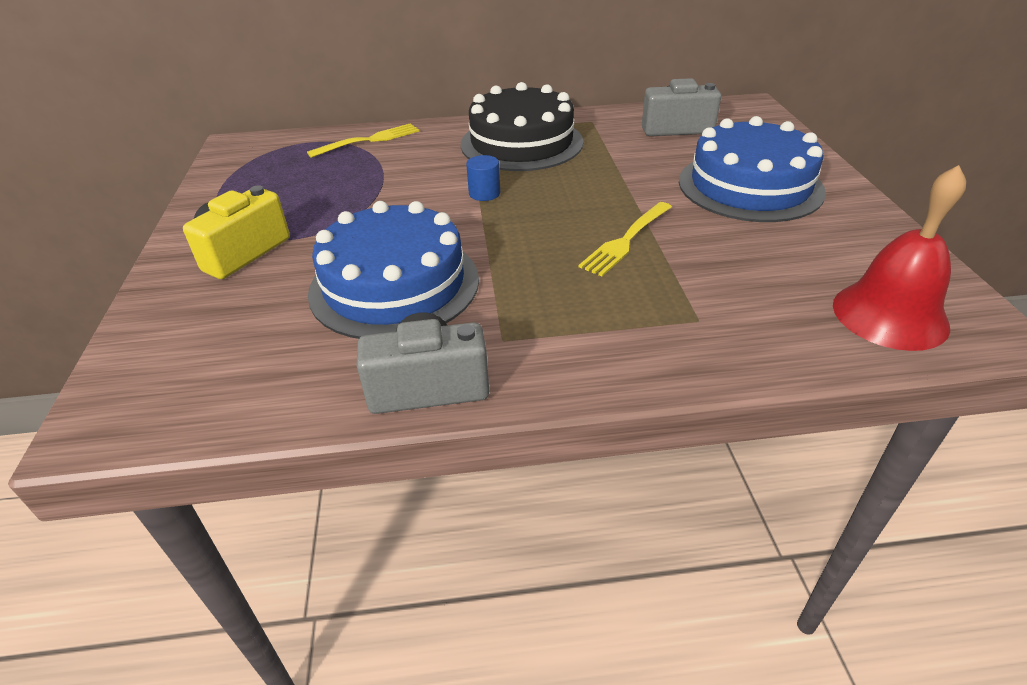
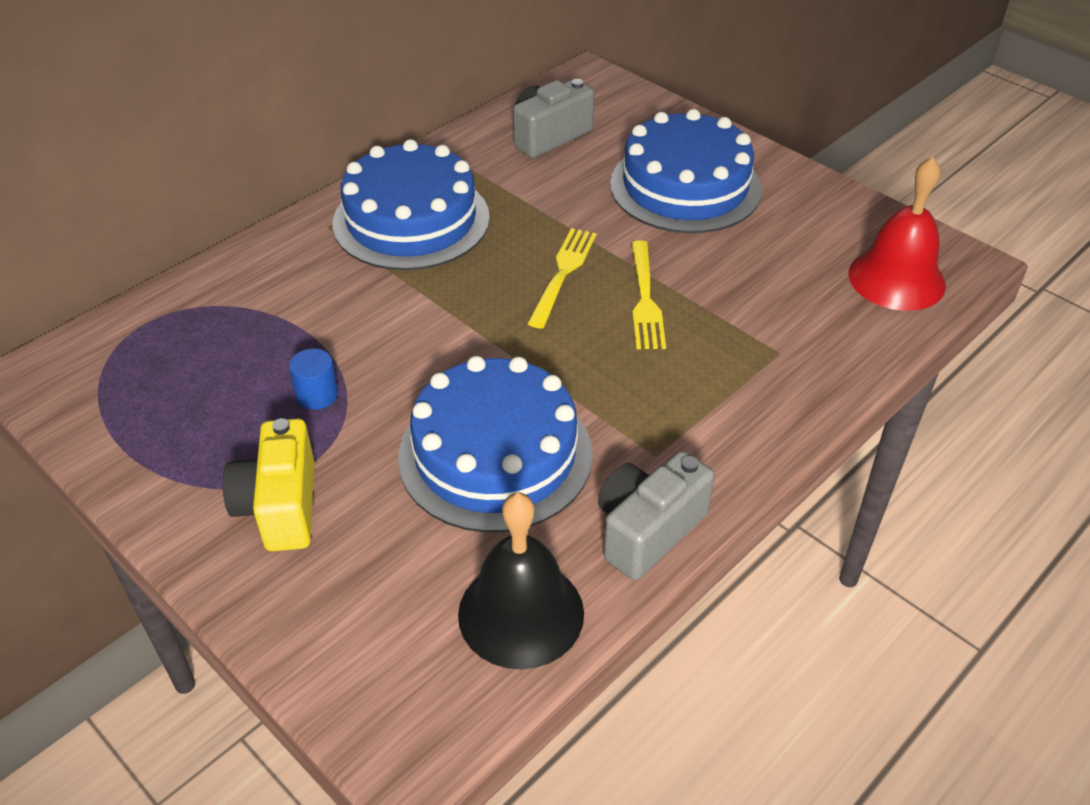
camera: 40 degrees left, 5 degrees up
(273, 387) = (521, 613): none -> black bell
(369, 140) = (221, 290): yellow fork -> yellow fork (563, 273)
(484, 193) = (451, 305): blue cylinder -> blue cylinder (317, 395)
(521, 143) = (411, 220): black cake -> blue cake

